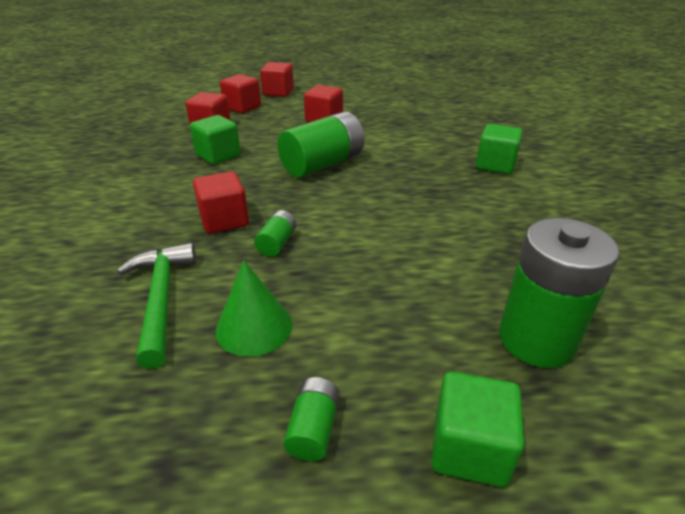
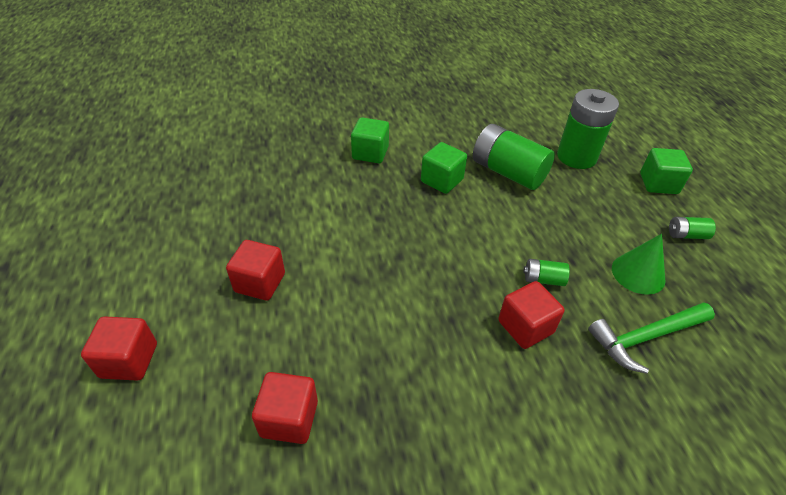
camera: 100 degrees left, 10 degrees up
(218, 155) = (384, 378): green cube -> green cube (442, 180)
(242, 107) = (199, 398): red cube -> none
(323, 164) = (390, 268): green battery -> green battery (508, 172)

